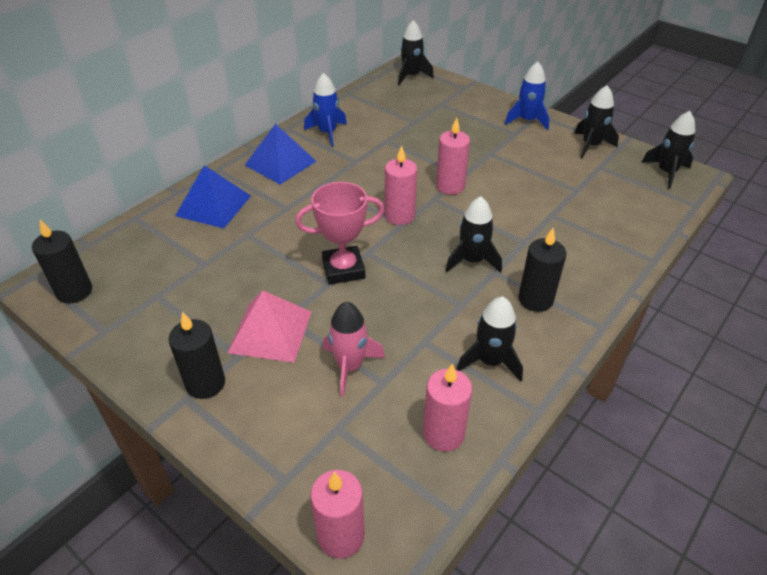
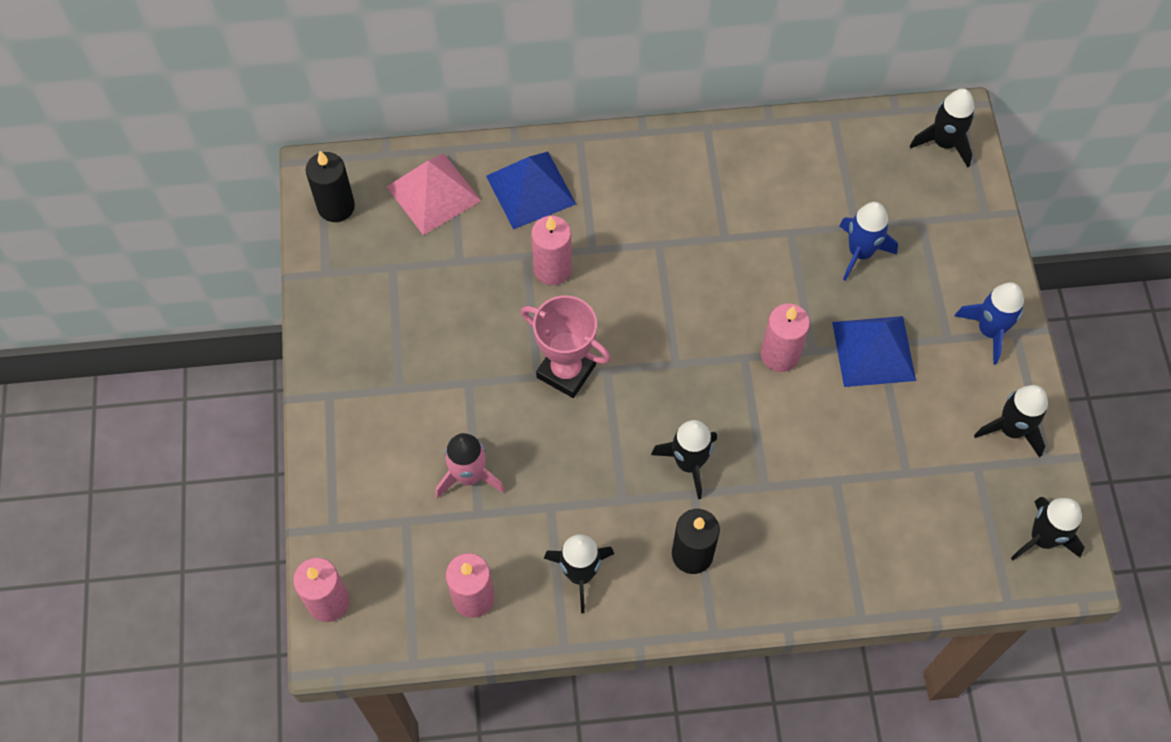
camera: 45 degrees right, 20 degrees up
(205, 383) = (353, 394): black candle -> none
(270, 332) = (443, 386): pink pyramid -> pink pyramid (433, 193)
(280, 163) = (647, 178): blue pyramid -> blue pyramid (873, 351)
(327, 133) = (741, 168): blue rocket -> blue rocket (860, 252)
(399, 216) = (685, 351): pink candle -> pink candle (552, 269)

